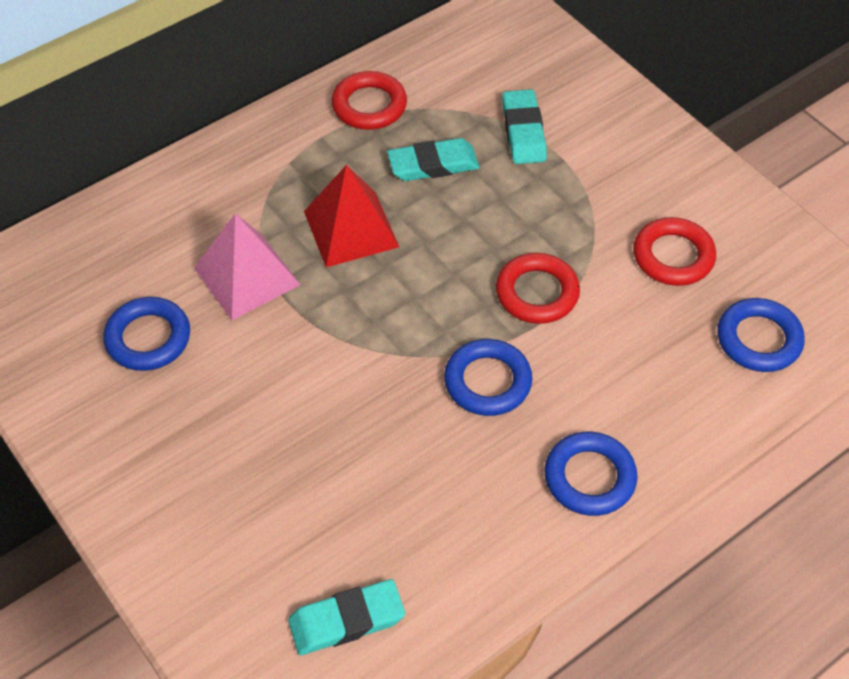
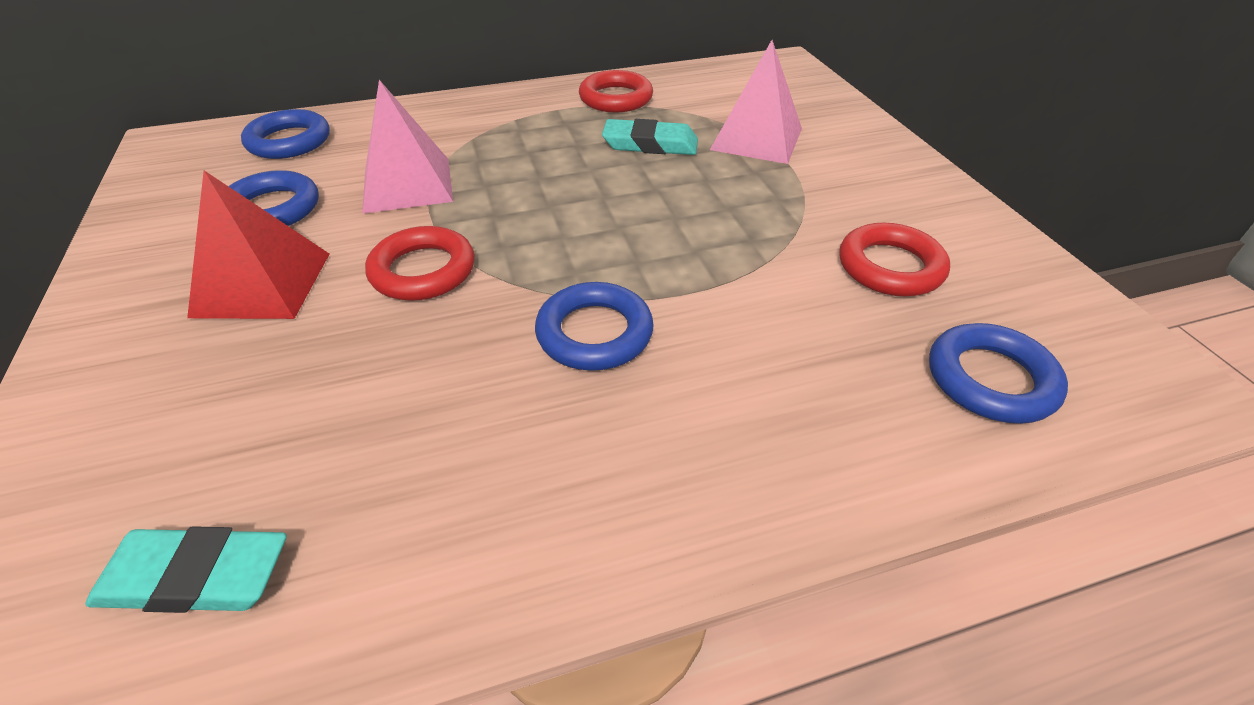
camera: 20 degrees right, 10 degrees down
(351, 229) = (536, 172): red pyramid -> red pyramid (262, 284)
(523, 131) = (757, 138): turquoise eraser -> pink pyramid
(537, 293) = (704, 263): red ring -> red ring (423, 271)
(589, 477) = (671, 486): blue ring -> blue ring (289, 141)

